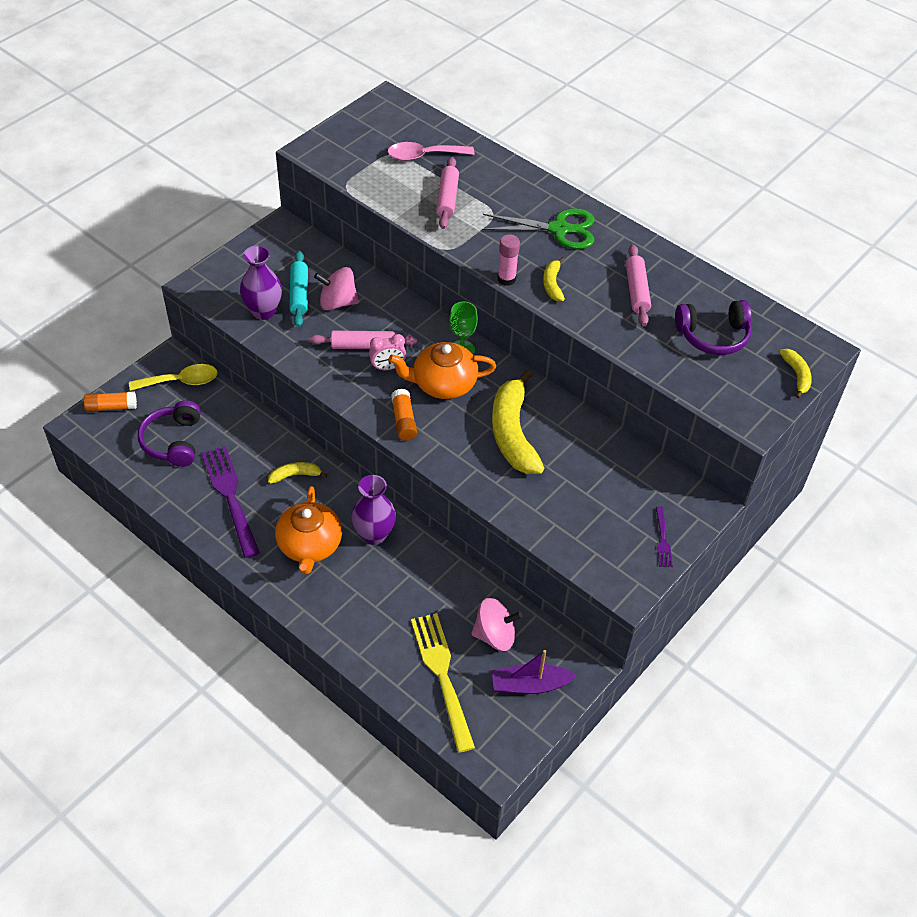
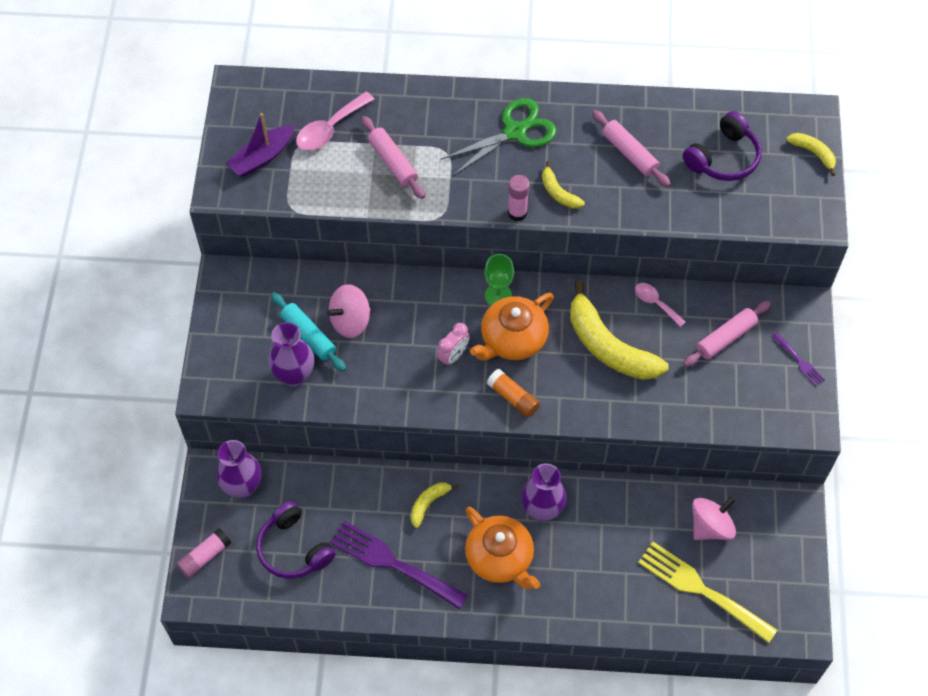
camera: 35 degrees left, 10 degrees up
(111, 407) = (205, 556): orange glue stick -> pink glue stick
(181, 381) = (243, 487): yellow spoon -> purple vase
(363, 346) = (413, 349): pink rolling pin -> pink rolling pin (725, 338)
(530, 685) = (770, 548): purple boat -> purple boat (262, 157)
(581, 427) = (655, 303): none -> pink spoon

